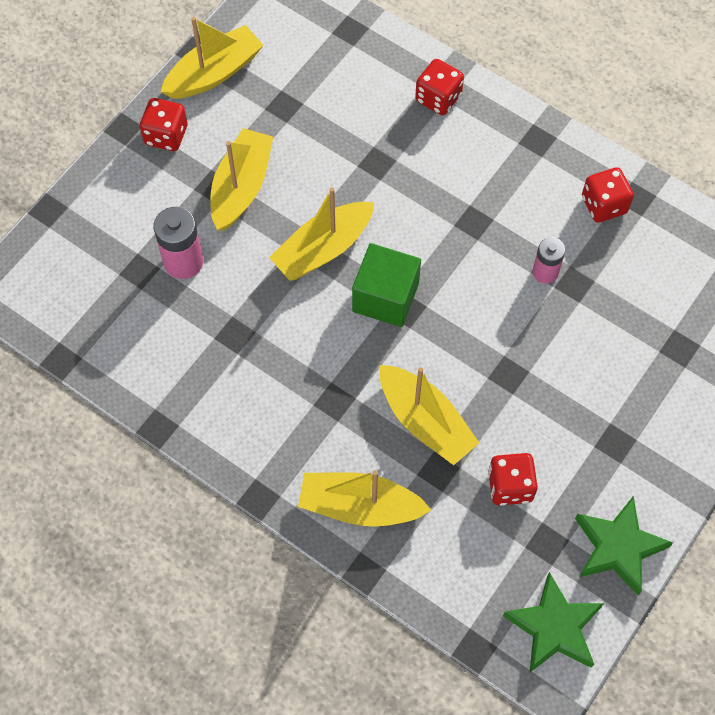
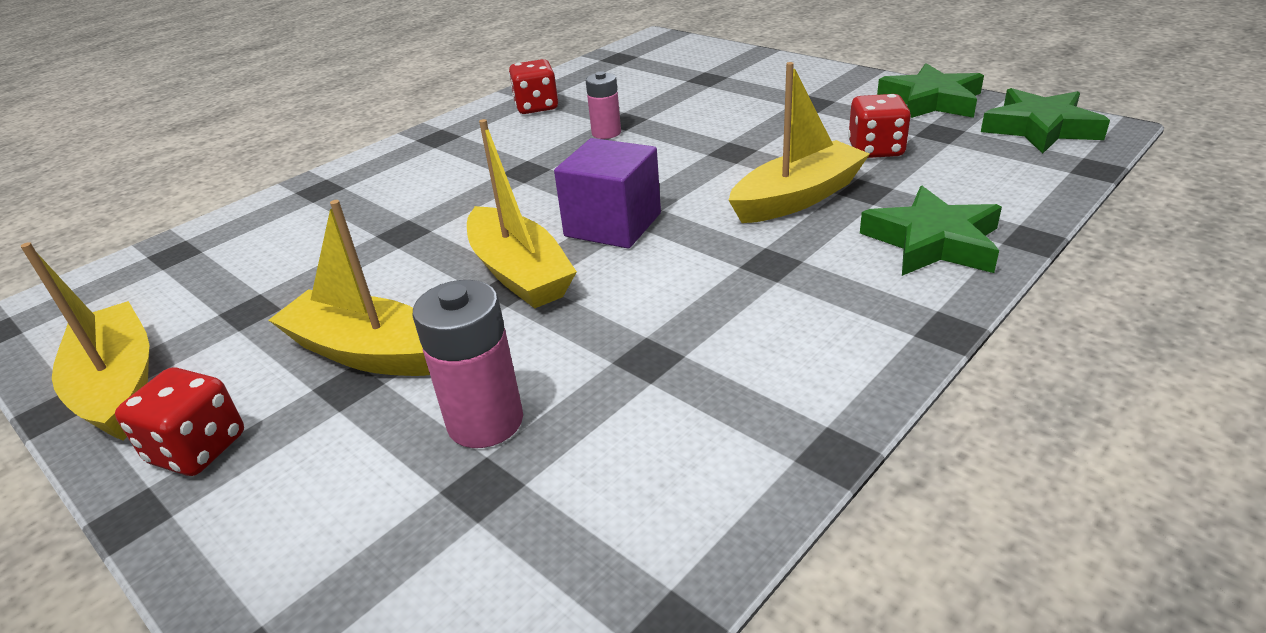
camera: 80 degrees left, 30 degrees down
(360, 506) = (933, 242): yellow boat -> green star
(385, 297) = (613, 225): green cube -> purple cube
(438, 98) = (338, 191): red dice -> none

